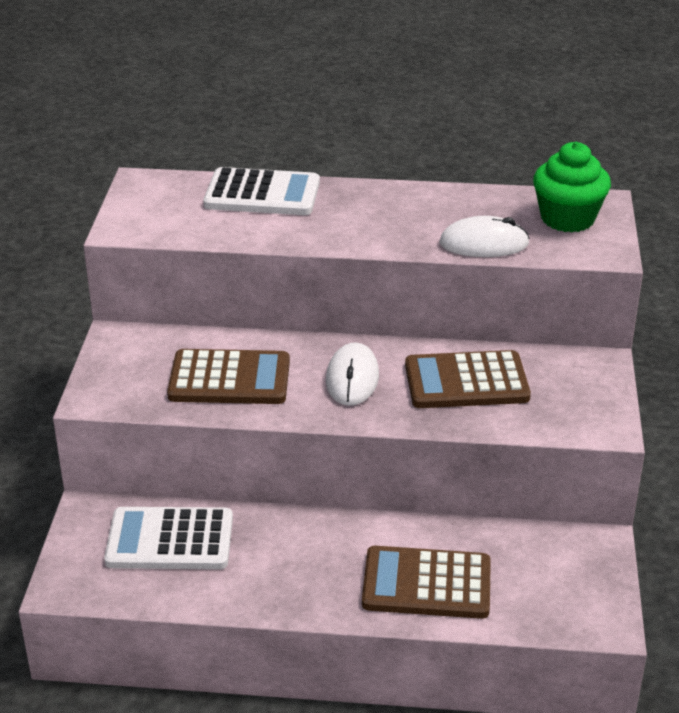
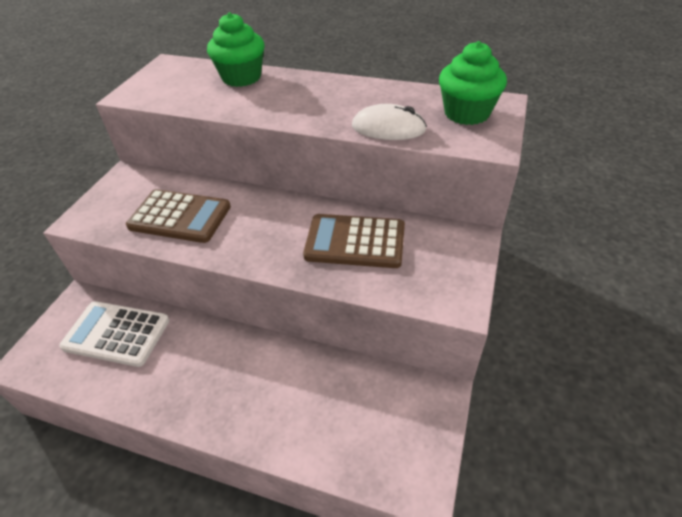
camera: 15 degrees right, 10 degrees up
(262, 194) = (241, 77): white calculator -> green cupcake
(352, 378) = (268, 228): white mouse -> none
(426, 584) = (283, 411): brown calculator -> none

